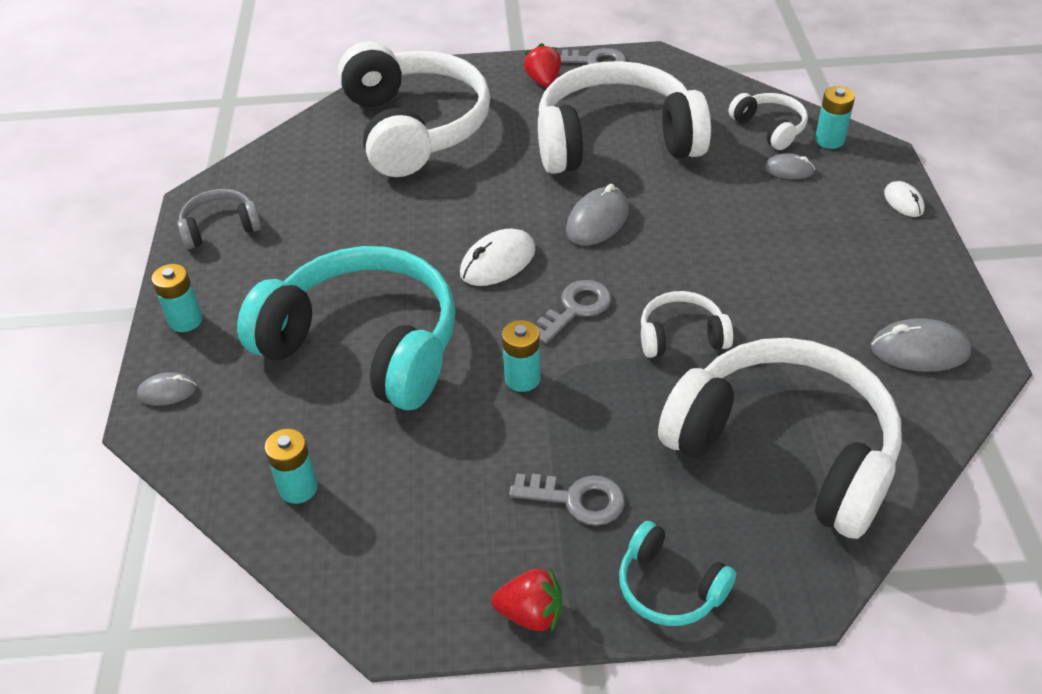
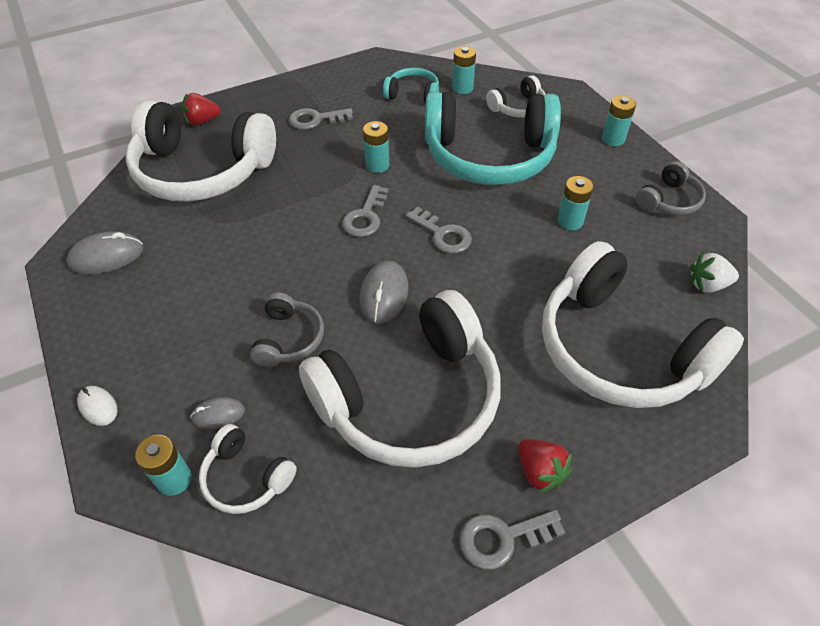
camera: 155 degrees right, 5 degrees up
(167, 392) = (576, 105): grey mouse -> none
(285, 149) = (707, 285): none -> white strawberry
(348, 237) = (570, 221): none -> turquoise battery
(498, 262) = (442, 234): white mouse -> grey key
(531, 613) = (318, 77): red strawberry -> red strawberry (202, 121)
(669, 587) = (255, 101): turquoise headphones -> turquoise headphones (413, 94)
(681, 336) = (283, 219): white headphones -> white headphones (518, 107)
(710, 208) = (288, 339): none -> grey headphones

